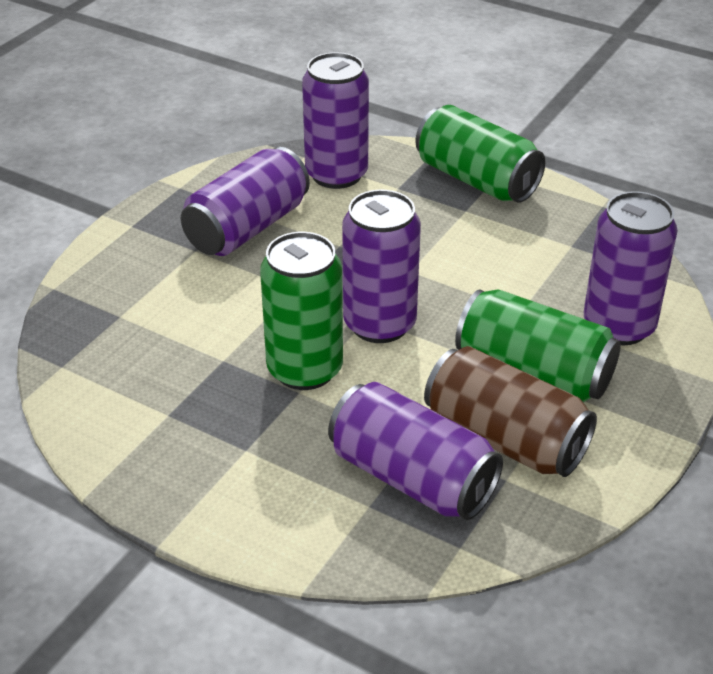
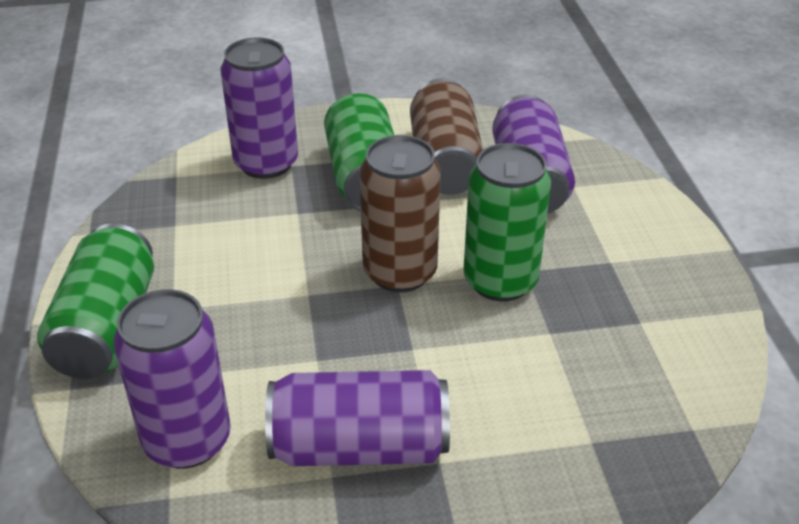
camera: 130 degrees left, 0 degrees up
(379, 324) = (400, 272): purple can -> brown can

